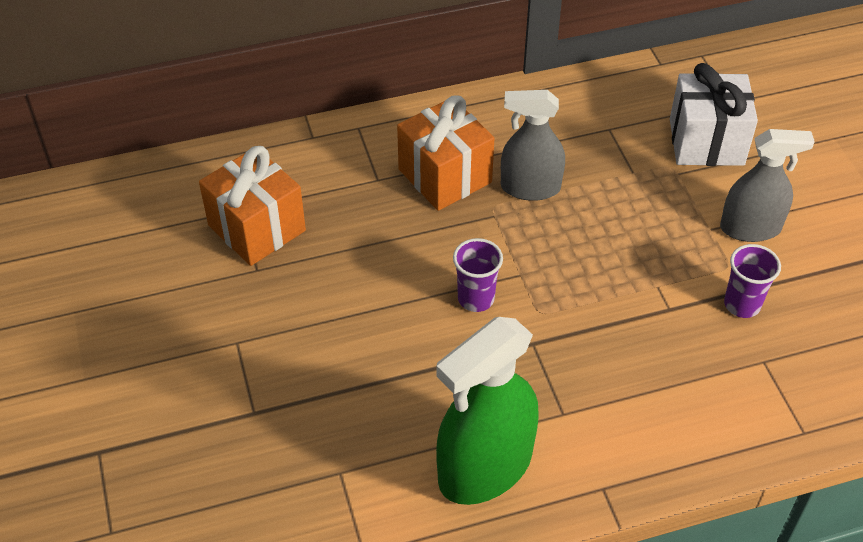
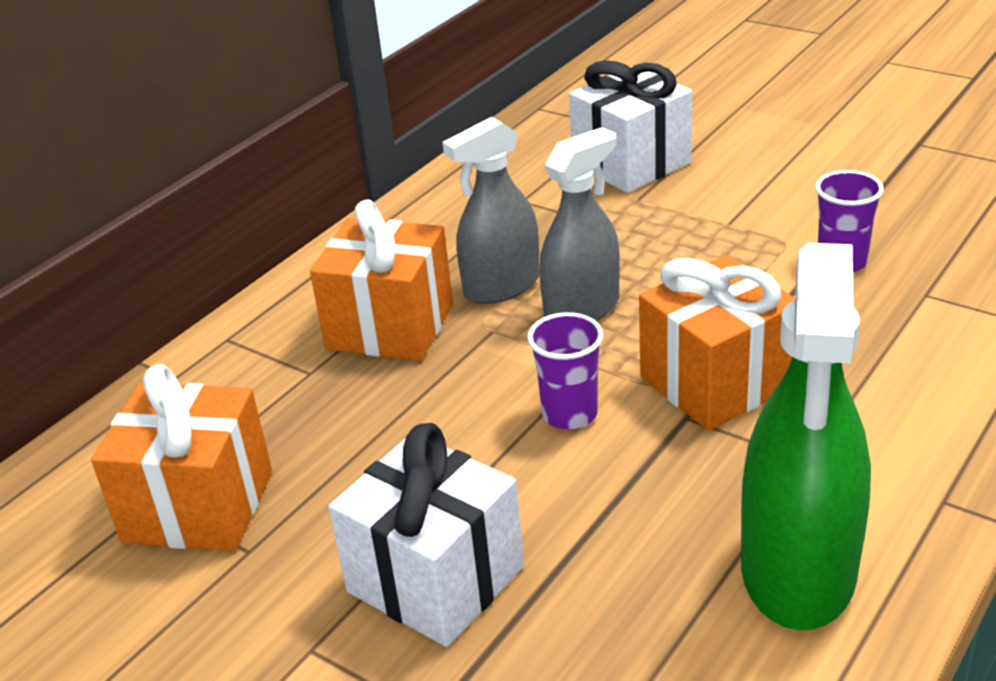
camera: 35 degrees left, 15 degrees down
(320, 346) = (436, 579): none -> white gift
(572, 333) = (716, 382): none -> orange gift
(750, 228) = (763, 203): grey spray bottle -> grey spray bottle (582, 309)

